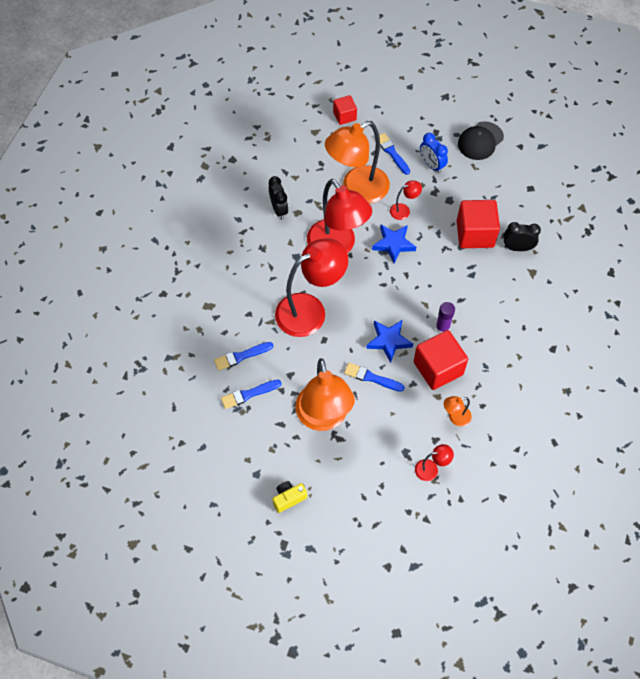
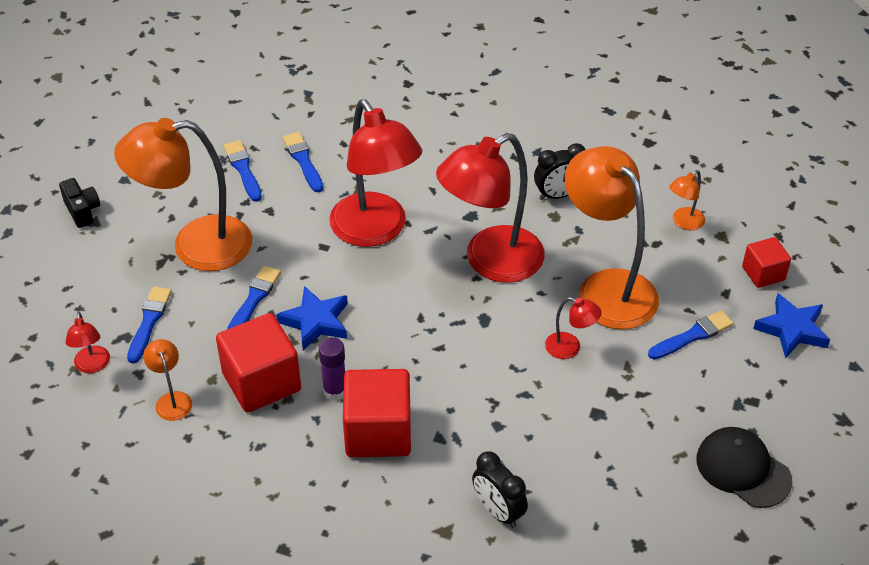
camera: 90 degrees right, 15 degrees down
(289, 498) = (82, 211): yellow camera -> black camera
(304, 148) = (684, 222): none -> orange lamp
(392, 439) = (149, 322): none -> blue brush
(393, 244) = (499, 332): blue star -> blue star (792, 329)
(404, 210) = (570, 348): red lamp -> red lamp turned 45 degrees counterclockwise
(431, 165) = (673, 391): blue clock -> none
(475, 234) = (526, 447): red cube -> red cube (378, 432)
(517, 248) = (498, 511): black clock -> black clock turned 135 degrees clockwise

